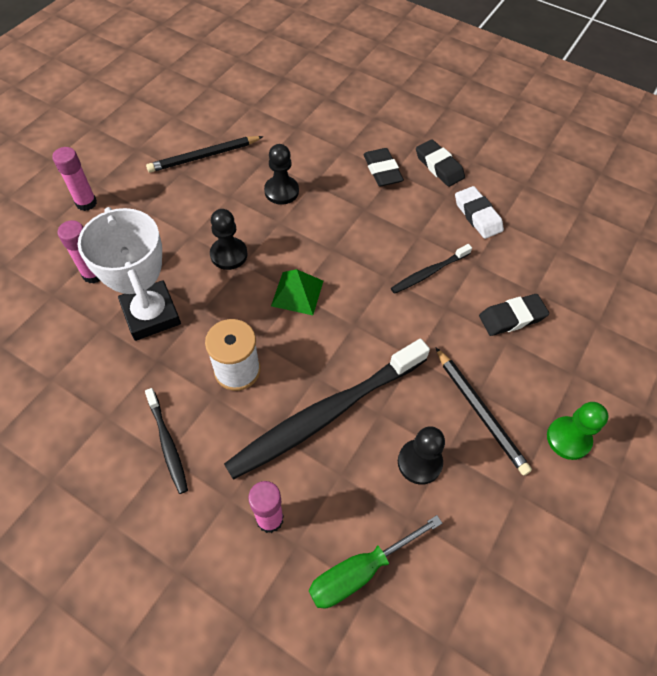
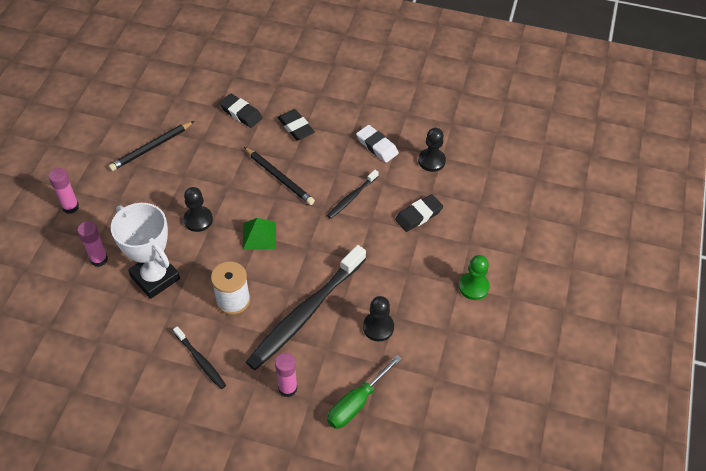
camera: 15 degrees left, 5 degrees down
(281, 191) = (222, 162): black pawn -> black pawn (431, 161)
(439, 166) = (338, 114): black eraser -> black eraser (241, 113)
(480, 412) = (411, 284): black pencil -> black pencil (279, 177)

